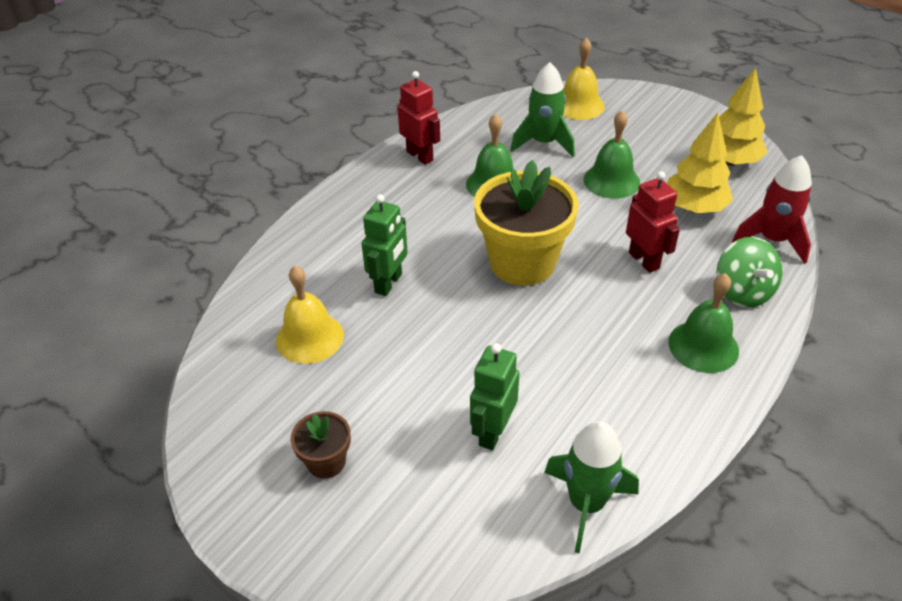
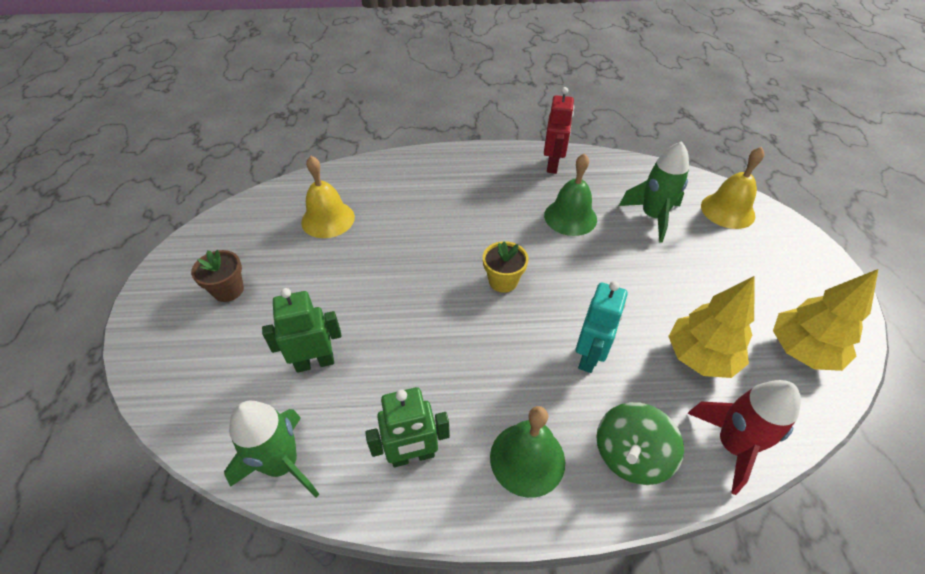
camera: 50 degrees right, 5 degrees up
(389, 283) = (410, 225): green robot -> green robot (413, 456)
(522, 263) = (503, 281): yellow flower pot -> yellow flower pot, size x0.48
(611, 181) = (662, 281): green bell -> none
(644, 260) = (589, 356): red robot -> turquoise robot

